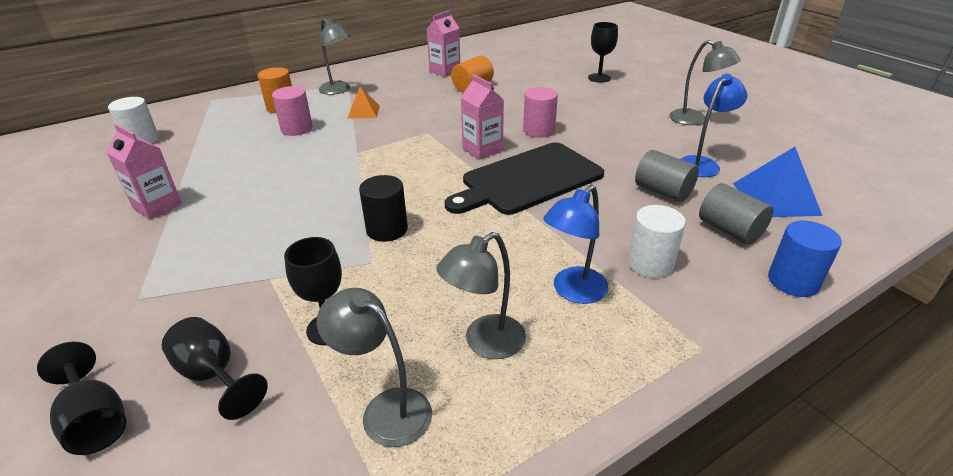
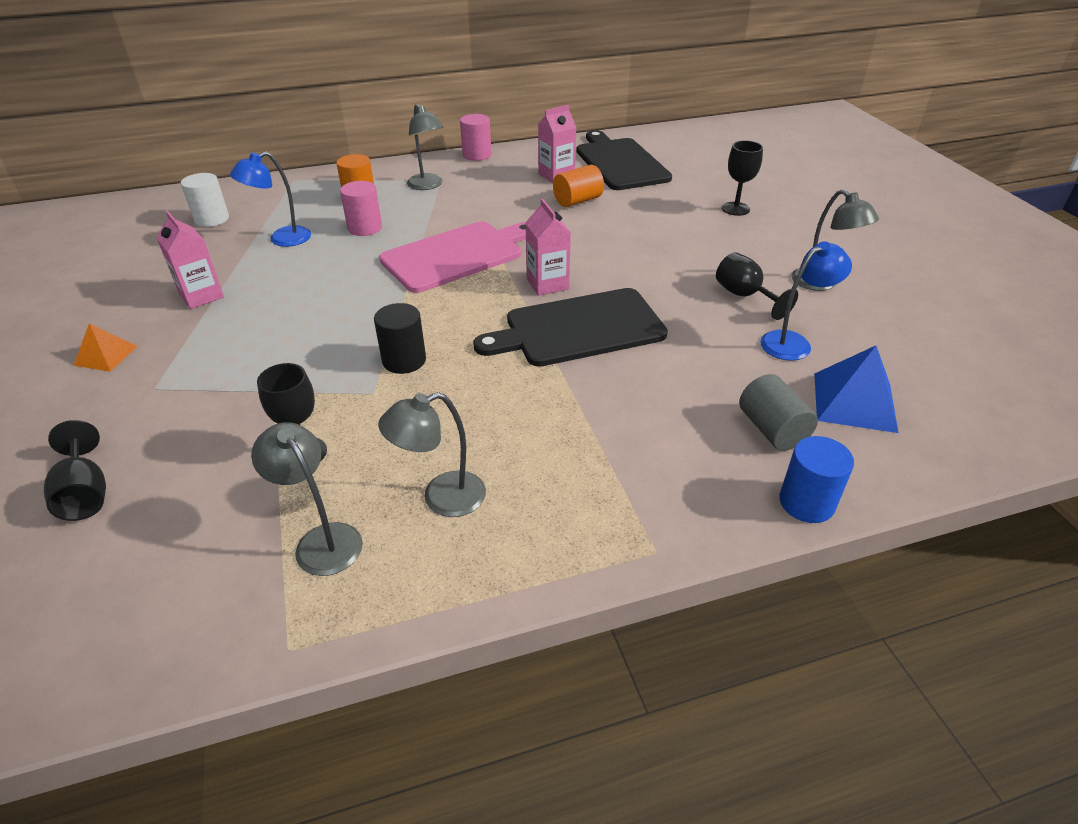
camera: 15 degrees right, 5 degrees up
(214, 375) = (191, 475): black goblet -> black goblet (744, 296)
(363, 112) = (442, 217): orange pyramid -> orange pyramid (105, 355)
(391, 139) = (457, 255): none -> pink cutting board
(491, 57) = (620, 162): none -> black cutting board
(539, 130) = (623, 269): pink cylinder -> pink cylinder (477, 155)
(573, 292) = (557, 464): blue lamp -> blue lamp (282, 239)
(650, 263) = (657, 450): white cylinder -> none
(662, 192) = (723, 369): grey cylinder -> none

